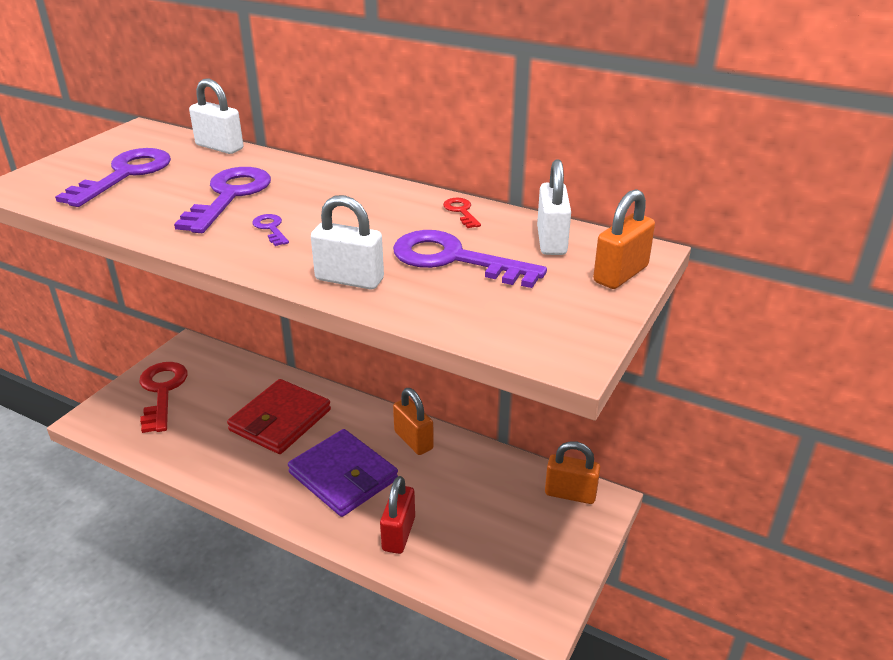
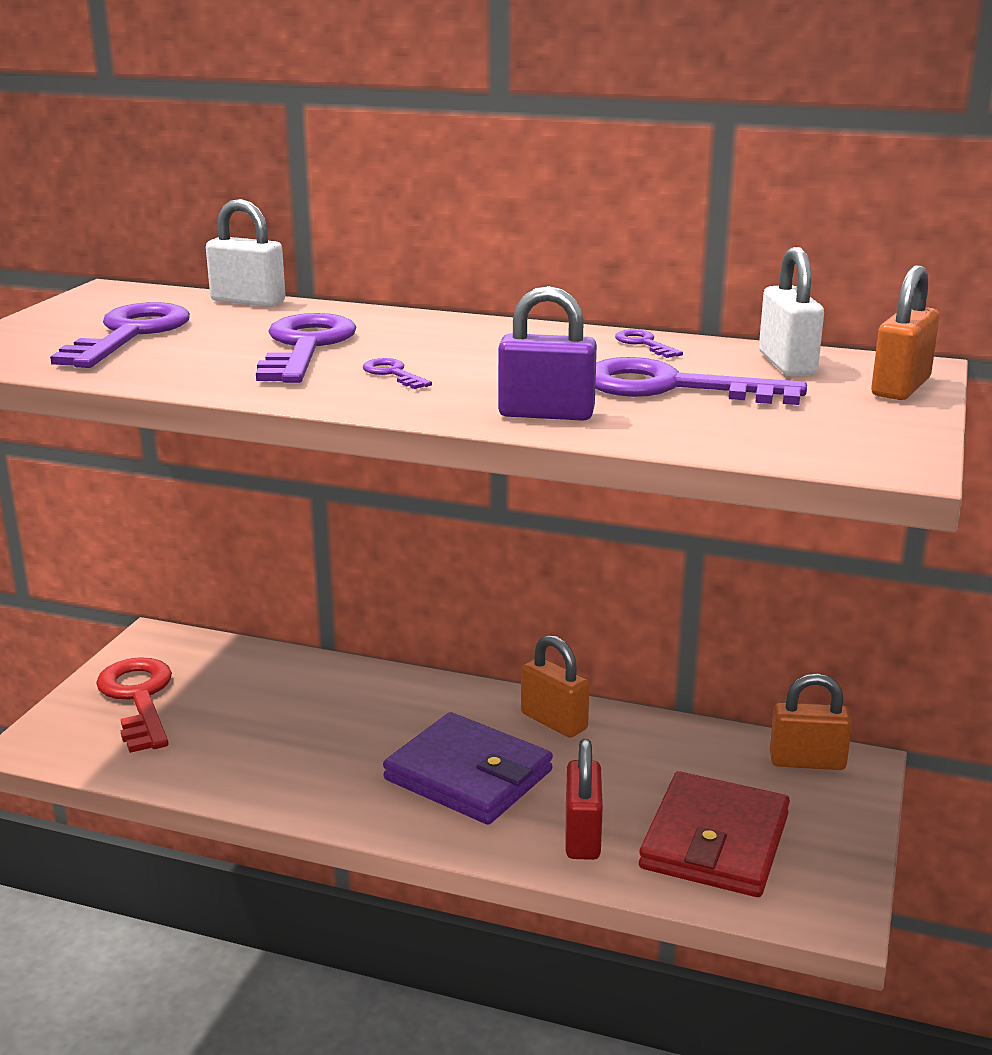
camera: 10 degrees left, 10 degrees down
(280, 420) = (341, 716): red wallet -> red wallet (714, 841)
(349, 279) = (546, 414): white padlock -> purple padlock
(461, 211) = (644, 344): red key -> purple key

